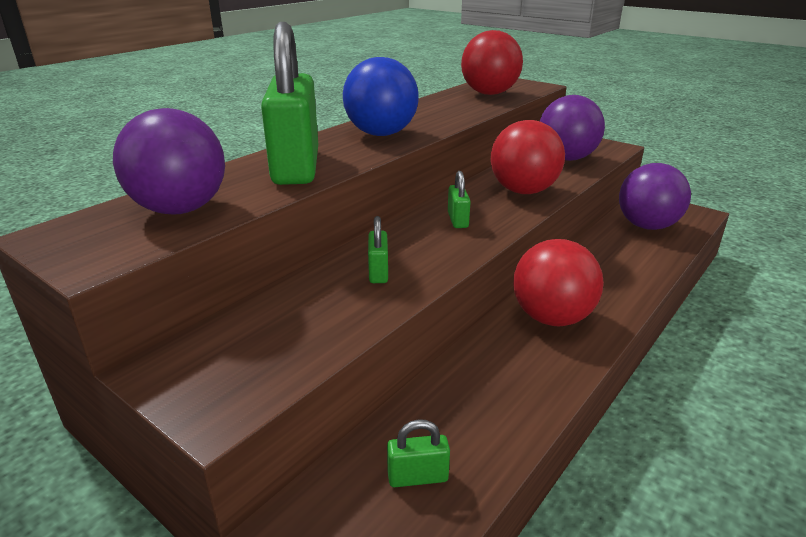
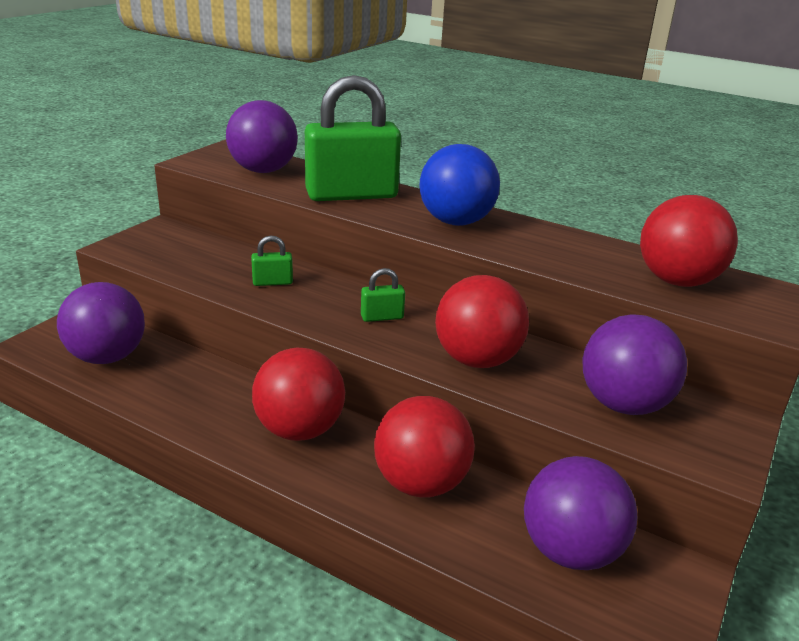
camera: 80 degrees right, 0 degrees up
(417, 477) = (107, 357): green padlock -> purple ball
(604, 267) = (421, 483): none -> red ball

